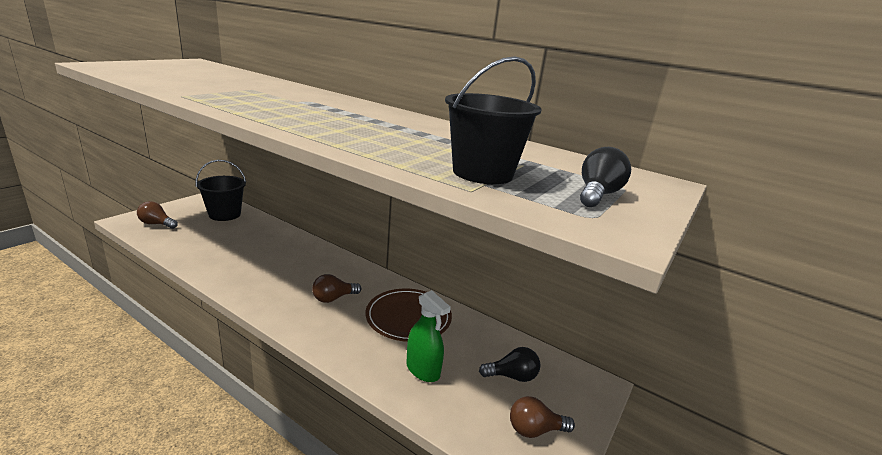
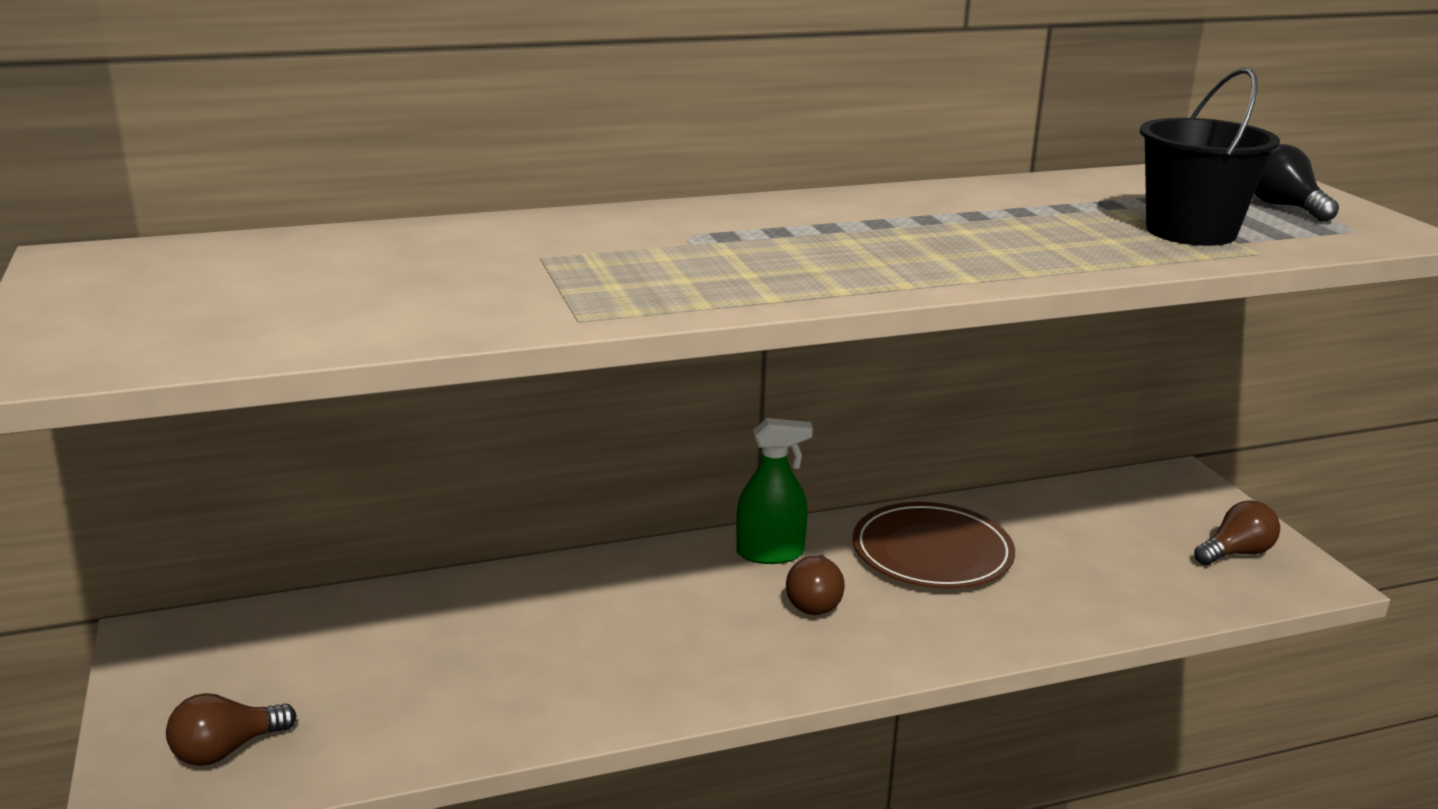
camera: 50 degrees left, 0 degrees up
(225, 214) = (295, 638): black bucket -> none
(423, 370) = (1071, 586): green spray bottle -> green spray bottle (770, 553)
(512, 376) = (1129, 526): black light bulb -> none
(535, 430) = (1236, 553): brown light bulb -> brown light bulb turned 150 degrees counterclockwise

